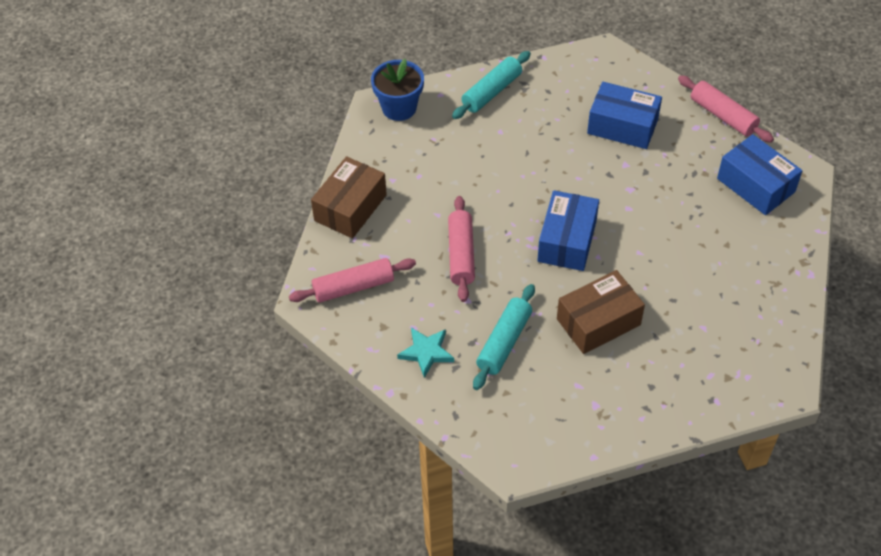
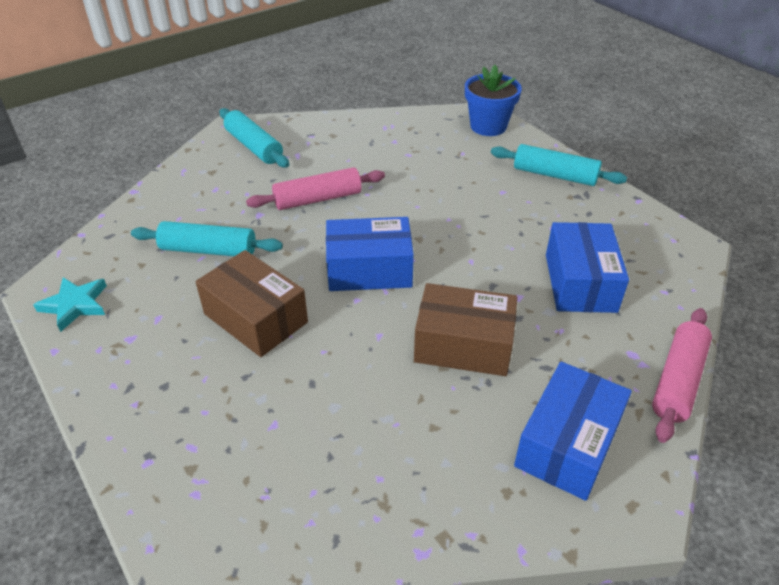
camera: 70 degrees right, 10 degrees down
(350, 208) = (347, 126): brown box -> brown box (463, 345)
(353, 287) = (254, 146): pink rolling pin -> turquoise rolling pin
(426, 352) = (185, 202): turquoise star -> turquoise star (75, 305)

